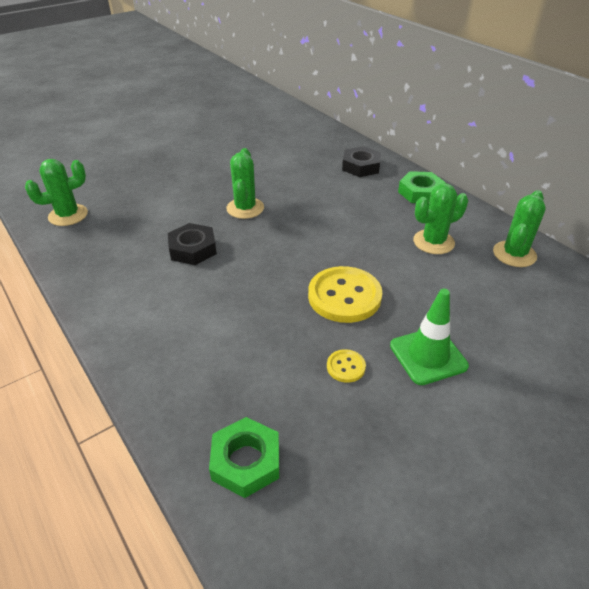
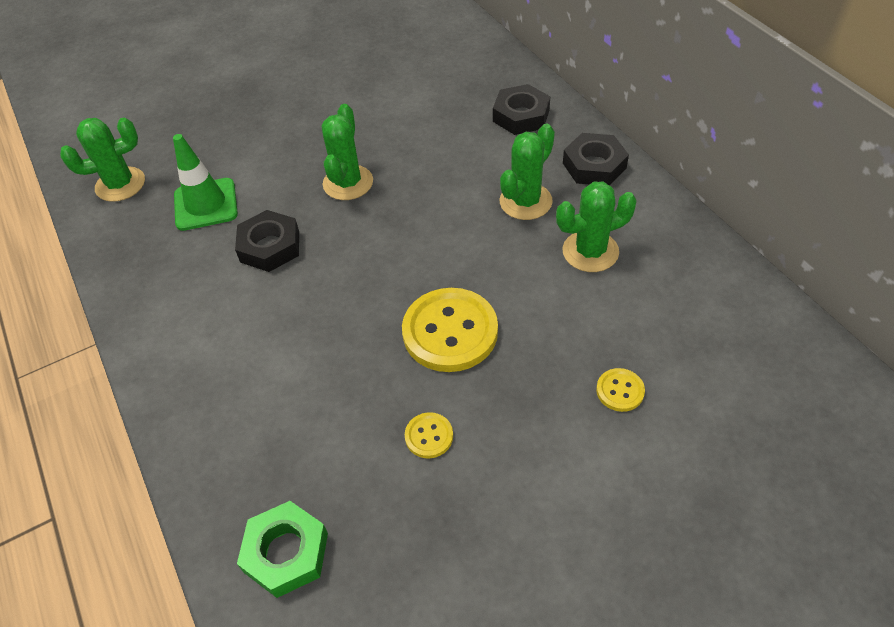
camera: 10 degrees right, 10 degrees up
(420, 192) = (594, 165): green nut -> black nut
(428, 356) = (536, 428): green traffic cone -> green traffic cone (206, 204)
(483, 327) = (620, 391): none -> yellow button
(514, 254) = (697, 278): green cactus -> green cactus (525, 201)

